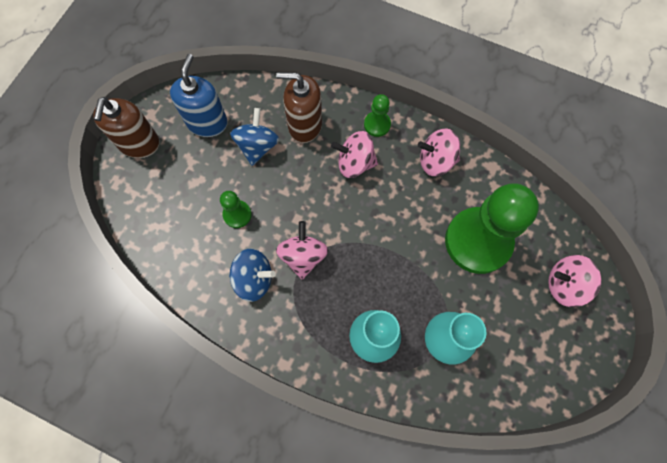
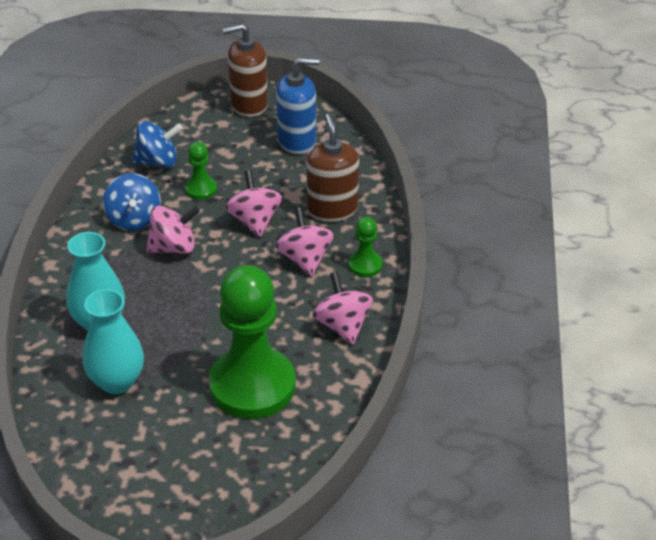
camera: 70 degrees right, 30 degrees down
(257, 146) = (287, 182): blue spinning top -> blue spinning top (158, 162)
(564, 285) = (227, 480): pink spinning top -> pink spinning top (254, 221)

